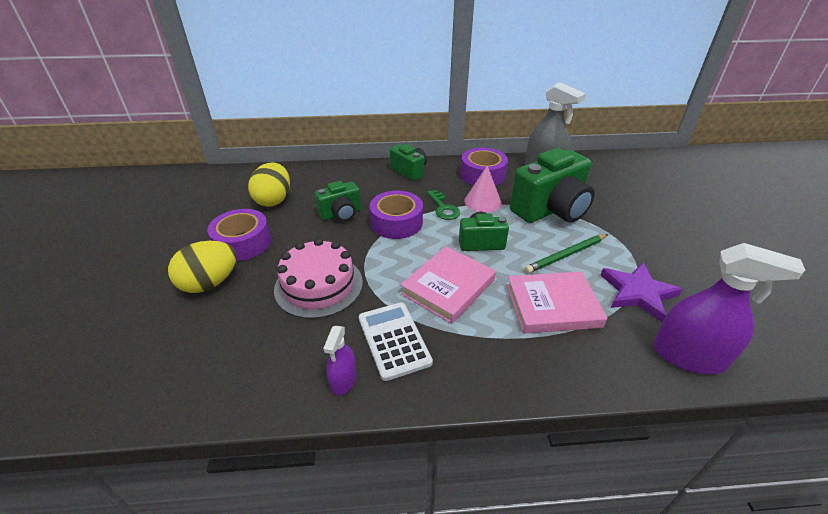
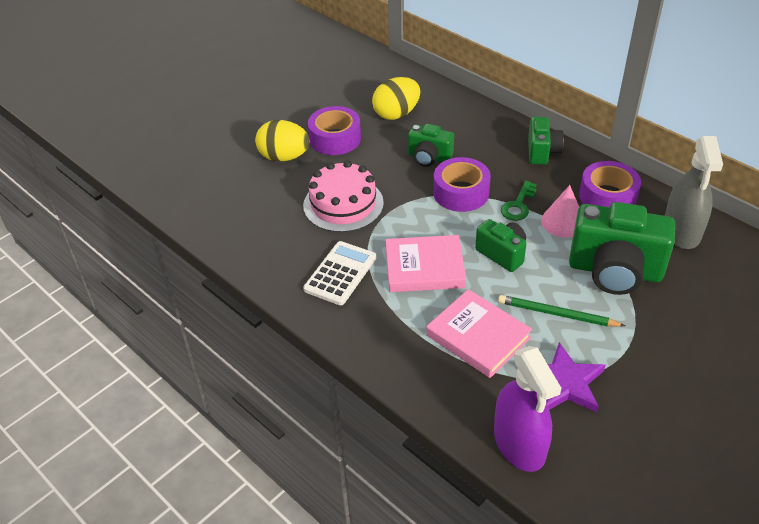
camera: 50 degrees right, 5 degrees up
(343, 380) = (284, 273): purple spray bottle -> none

